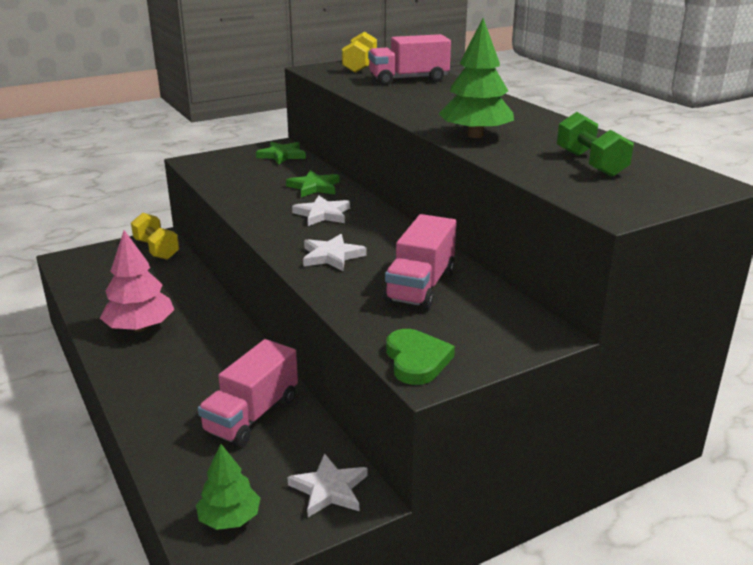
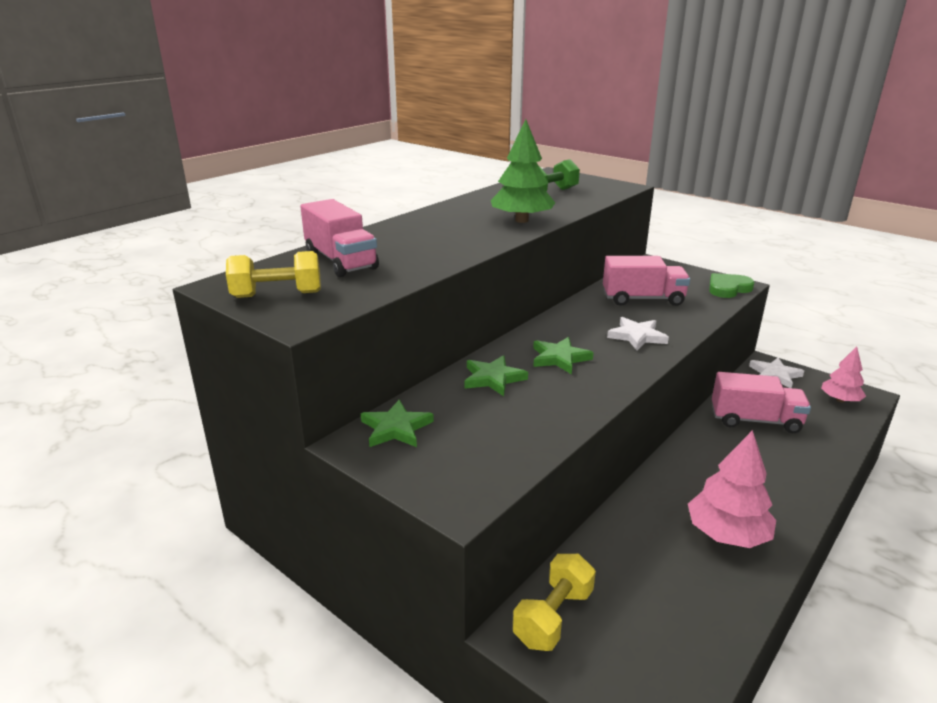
camera: 110 degrees left, 0 degrees up
(229, 518) = (840, 400): green tree -> pink tree
(322, 214) = (559, 358): white star -> green star

